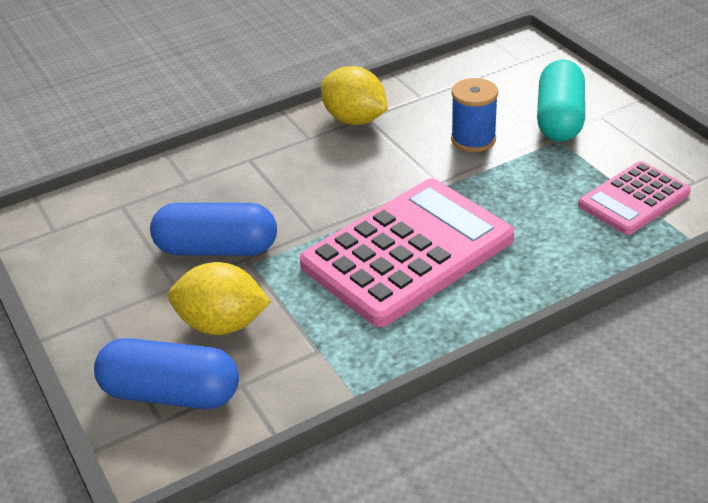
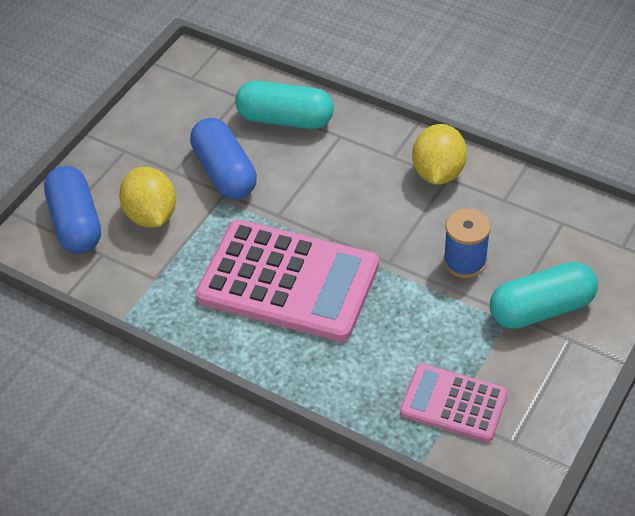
camera: 60 degrees right, 10 degrees up
(189, 185) = (285, 119): none -> turquoise capsule

